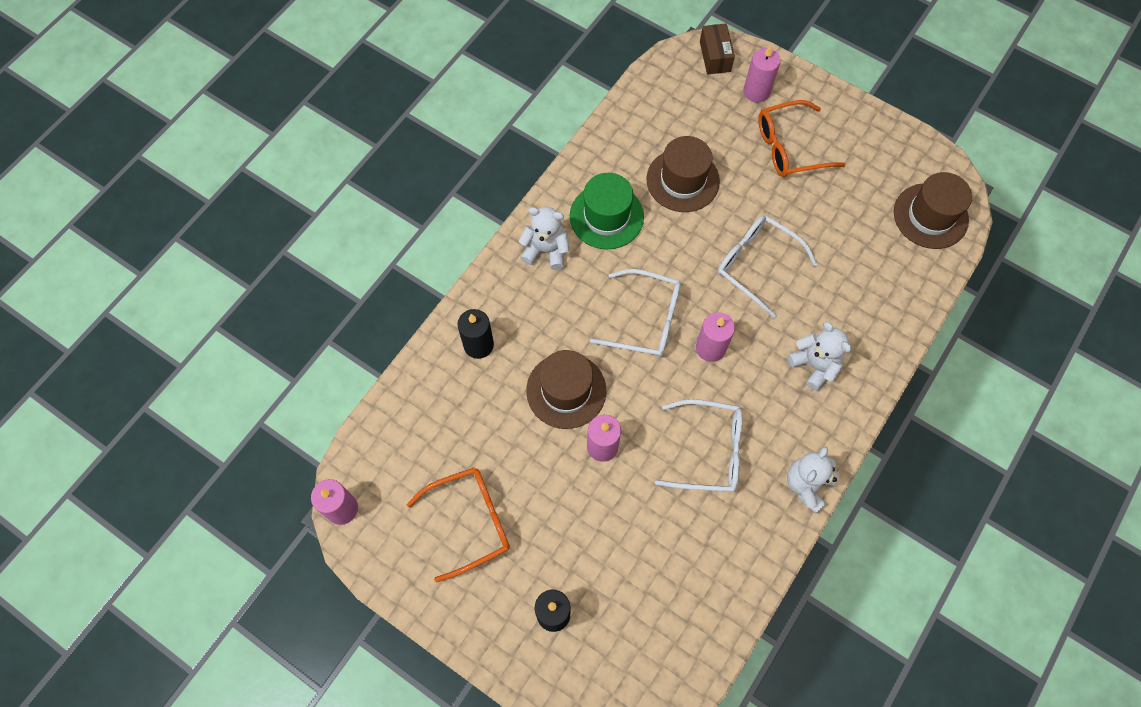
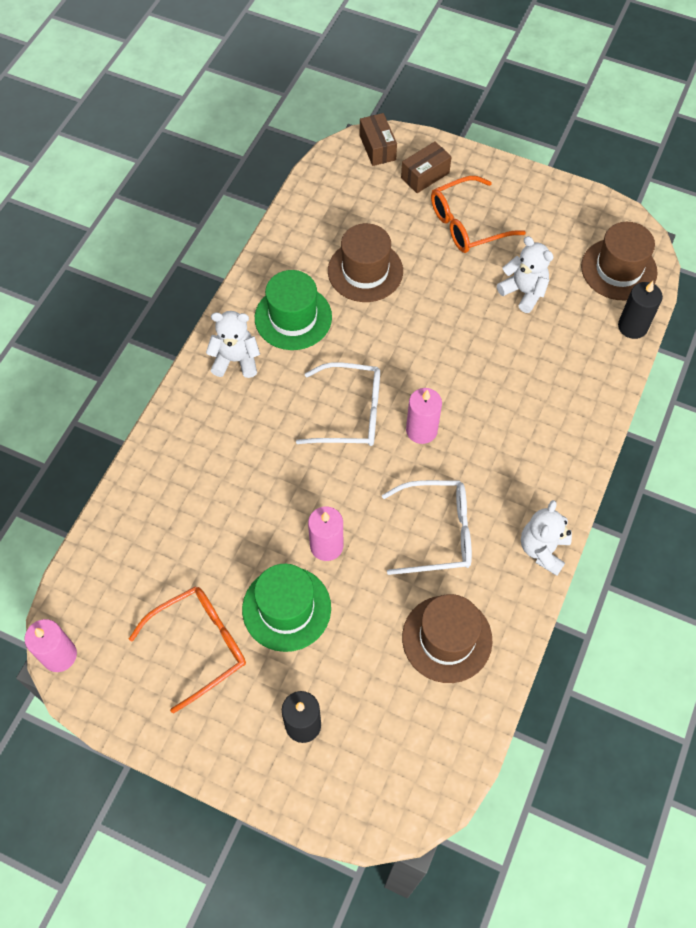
camera: 10 degrees left, 5 degrees down
(478, 345) = (180, 465): black candle -> black candle (632, 326)
(555, 500) = (286, 608): none -> green hat
(566, 390) = (279, 496): brown hat -> brown hat (447, 638)
(756, 91) = (425, 175): pink candle -> brown box
(756, 265) = (454, 342): white glasses -> none
(814, 365) = (529, 430): white teddy bear -> white teddy bear (523, 292)

